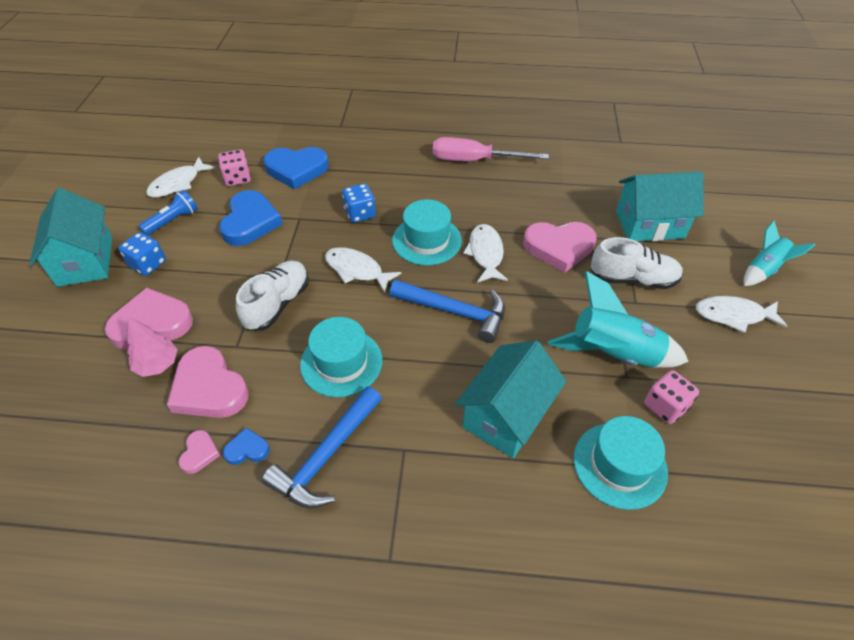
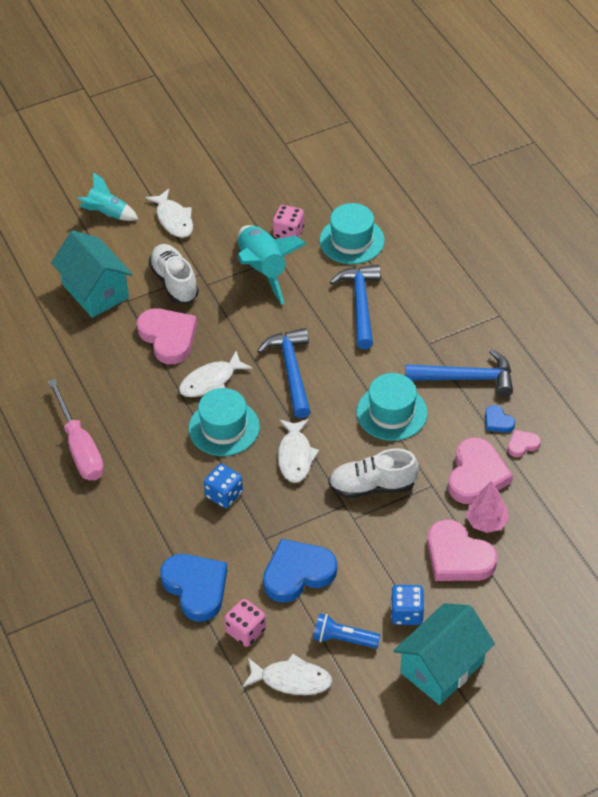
camera: 120 degrees left, 0 degrees up
(506, 415) = (360, 304): turquoise house -> blue hammer

